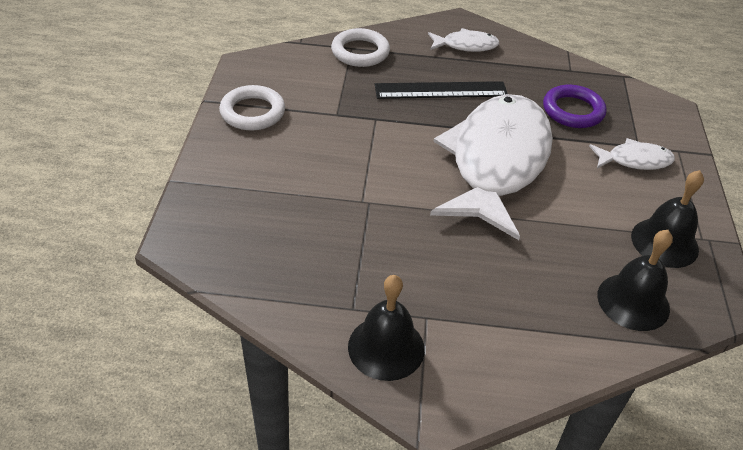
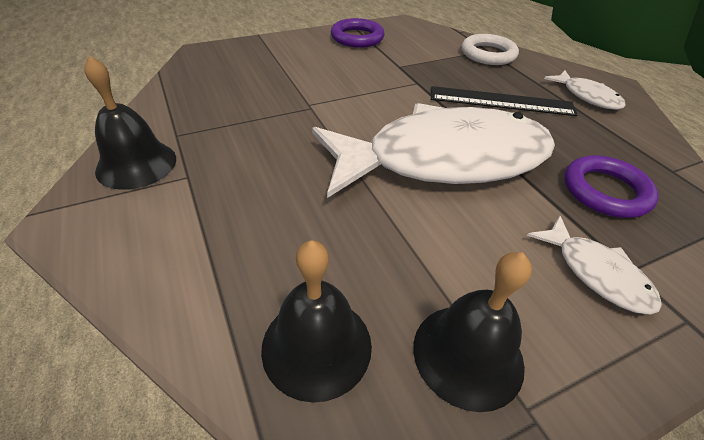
camera: 60 degrees right, 0 degrees up
(252, 112) = (357, 38): white ring -> purple ring
(441, 90) = (501, 101): black ruler -> black ruler turned 45 degrees counterclockwise

